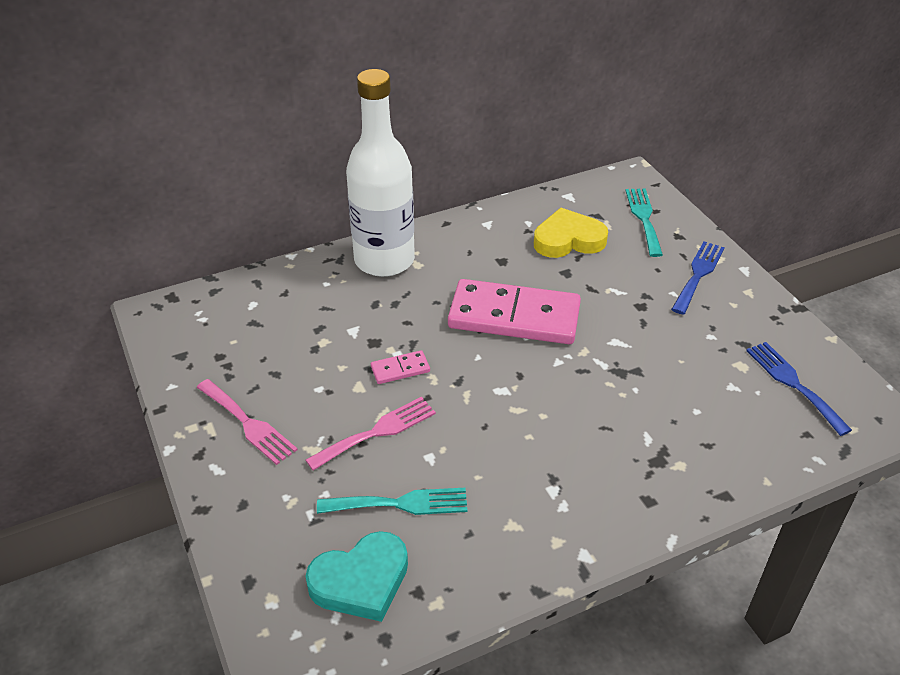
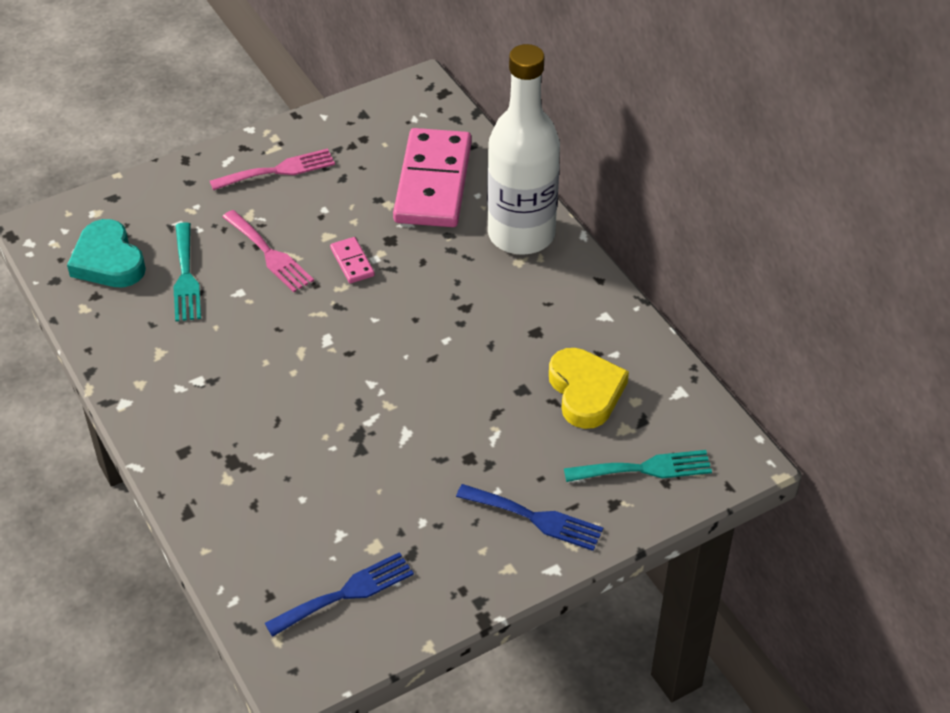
camera: 85 degrees right, 5 degrees up
(248, 424) = (278, 170): pink fork -> pink fork turned 150 degrees counterclockwise
(514, 317) = (438, 345): pink domino -> pink domino (433, 182)

